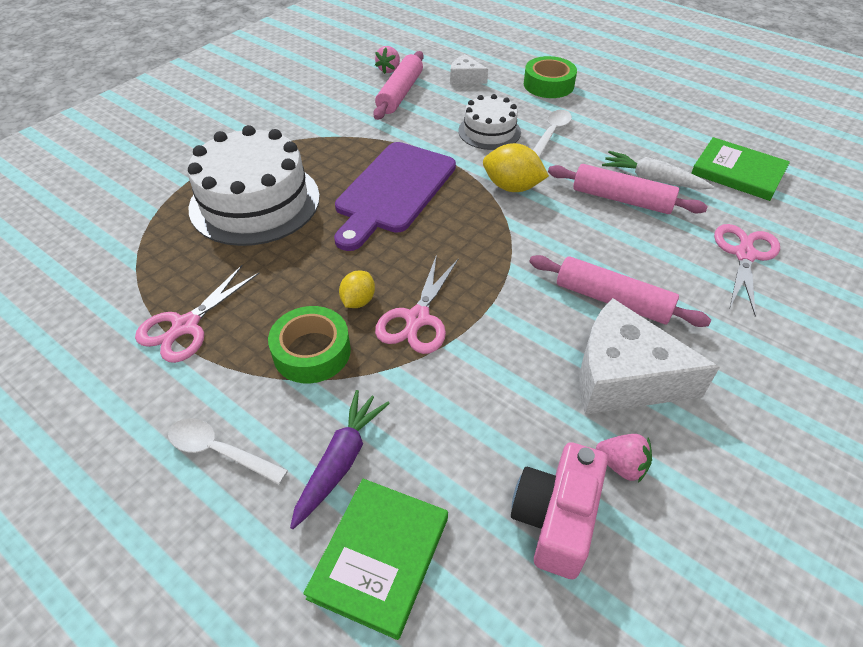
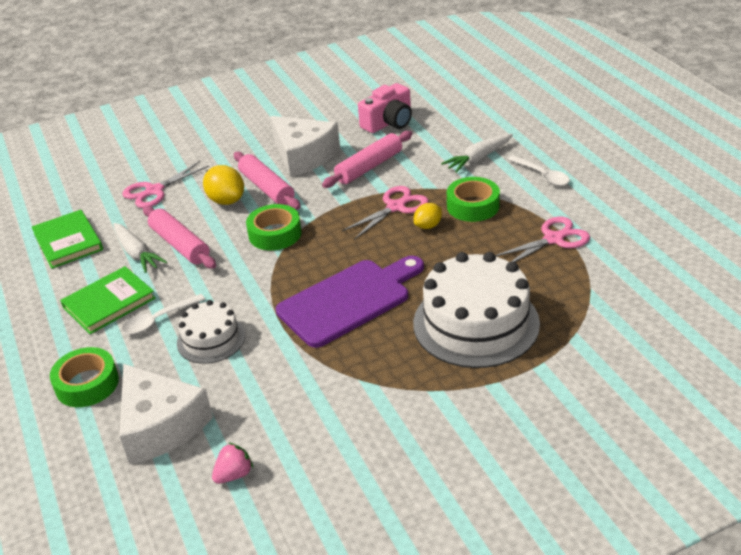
camera: 150 degrees left, 10 degrees down
(340, 462) = (478, 158): purple carrot -> white carrot
(379, 557) = (475, 128): green book -> green book (109, 303)
(400, 93) = (253, 424): pink rolling pin -> pink rolling pin (369, 167)
(465, 78) = (160, 426): white cheese -> white cheese, size x2.03
(512, 187) = (249, 277): yellow lemon -> yellow lemon (226, 200)
(534, 239) = (275, 234): none -> green tape
(621, 465) = (342, 129): pink strawberry -> none

